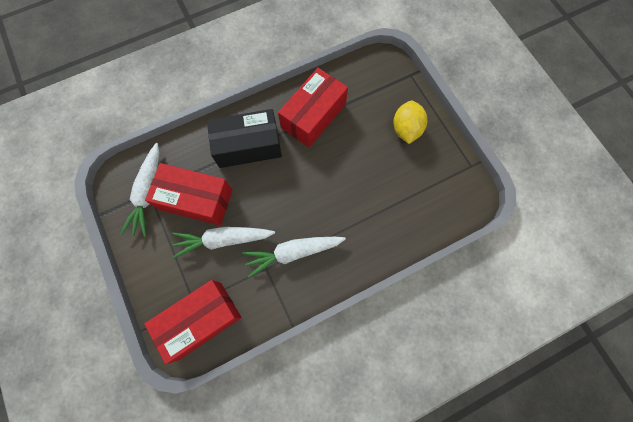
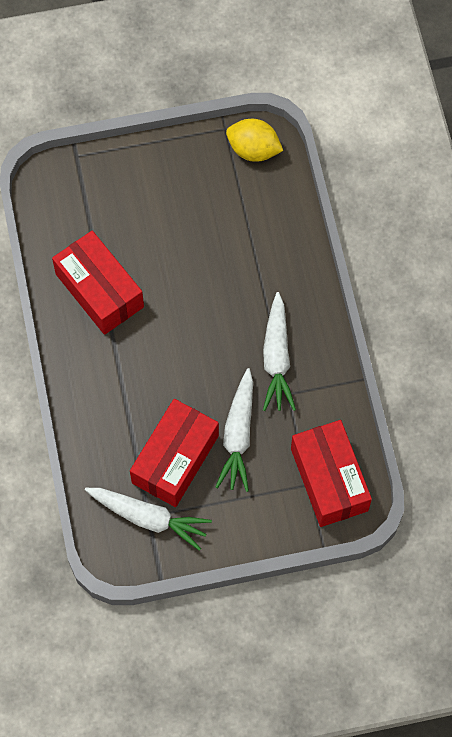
camera: 75 degrees left, 5 degrees down
(248, 146) = (118, 381): black box -> none
(406, 129) = (154, 186): yellow lemon -> yellow lemon (253, 150)

